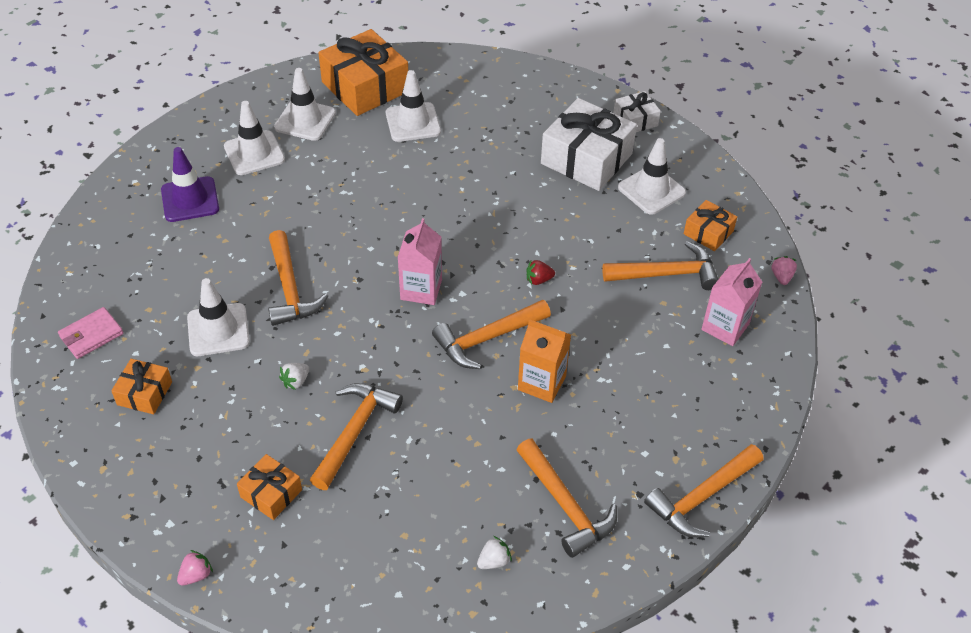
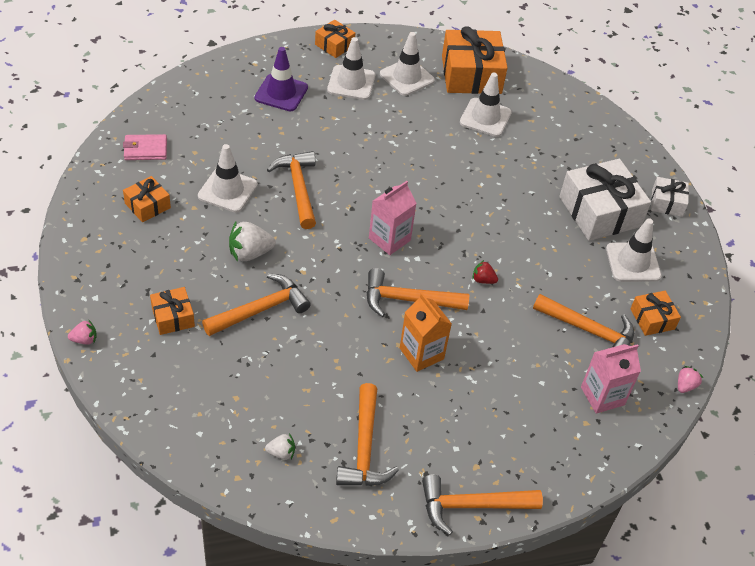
camera: 30 degrees right, 0 degrees up
(205, 123) = (334, 45): none -> orange gift
(290, 288) = (298, 188): orange hammer -> orange hammer turned 150 degrees clockwise
(296, 381) = (250, 253): white strawberry -> white strawberry, size x1.78

